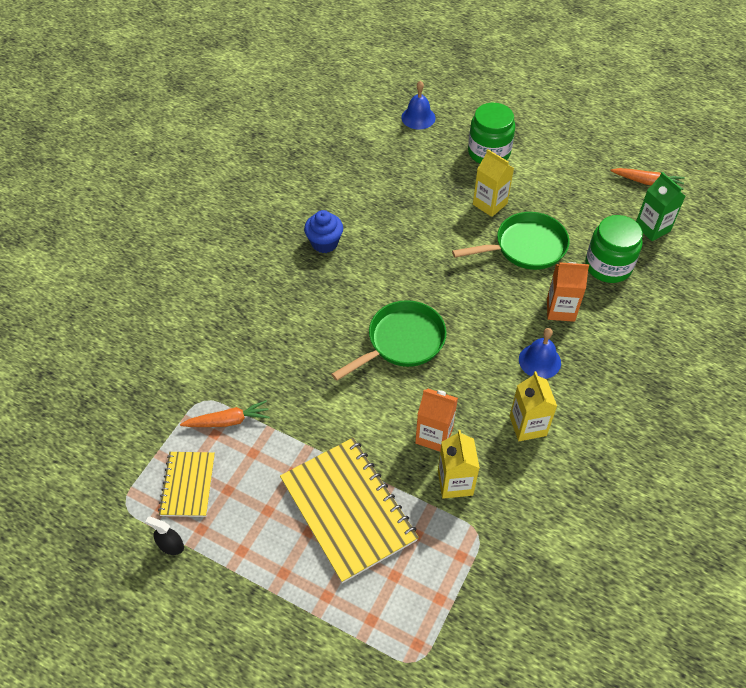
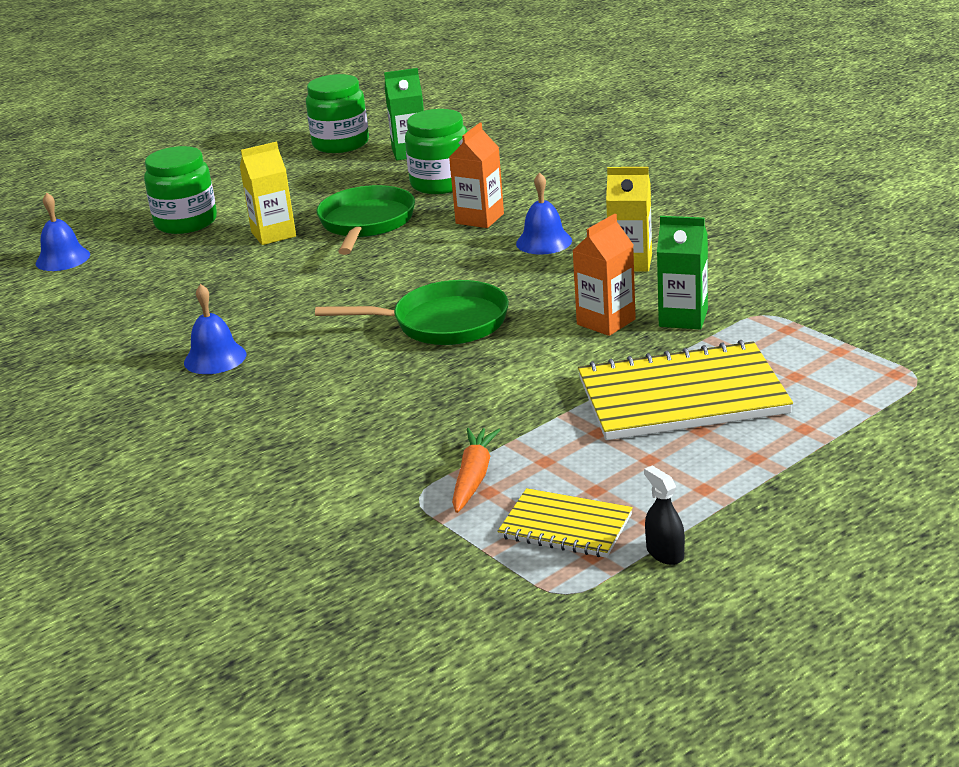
camera: 65 degrees left, 25 degrees down
(171, 545) = (665, 553): black spray bottle -> black spray bottle turned 105 degrees clockwise
(324, 243) = (215, 358): blue cupcake -> blue bell
(402, 342) = (443, 323): green pan -> green pan turned 105 degrees clockwise
(455, 483) = (683, 318): yellow carton -> green carton
(647, 182) = (340, 144): orange carrot -> green jar

